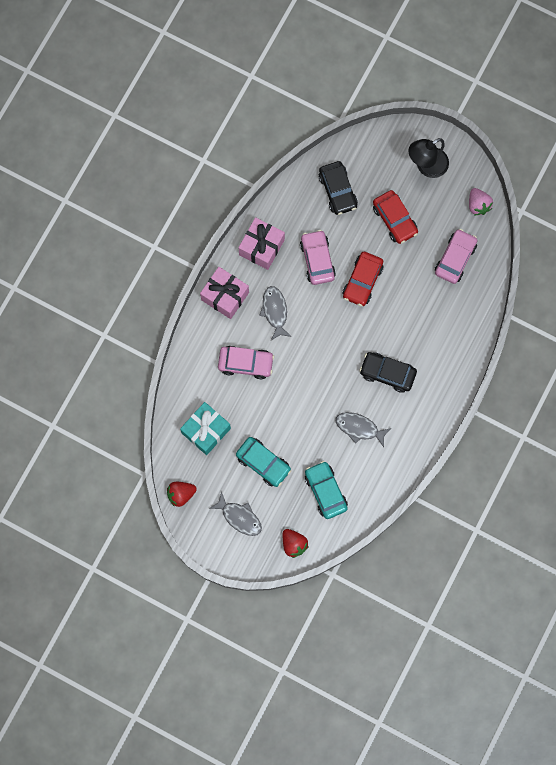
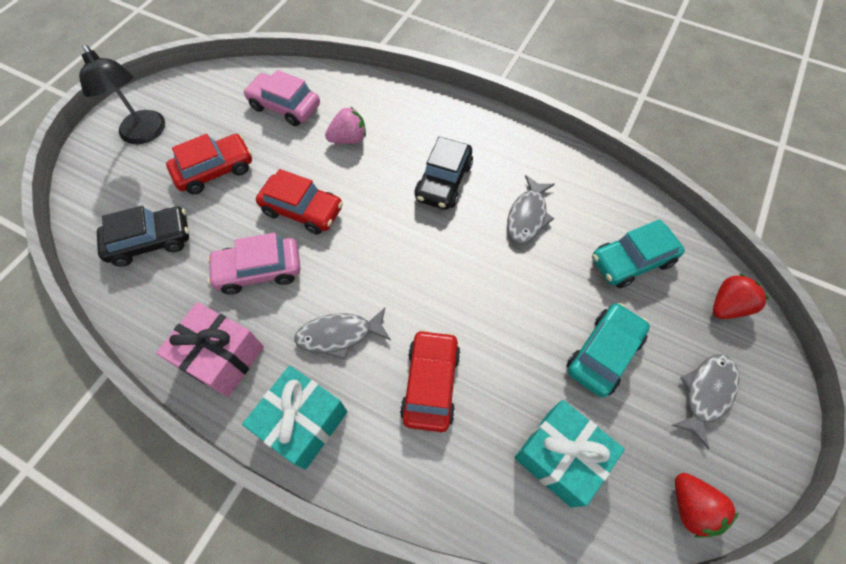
camera: 90 degrees left, 15 degrees down
(225, 296) = (303, 422): pink gift -> turquoise gift
(246, 363) = (430, 384): pink car -> red car
(478, 205) = (216, 83): pink strawberry -> pink strawberry (349, 139)

